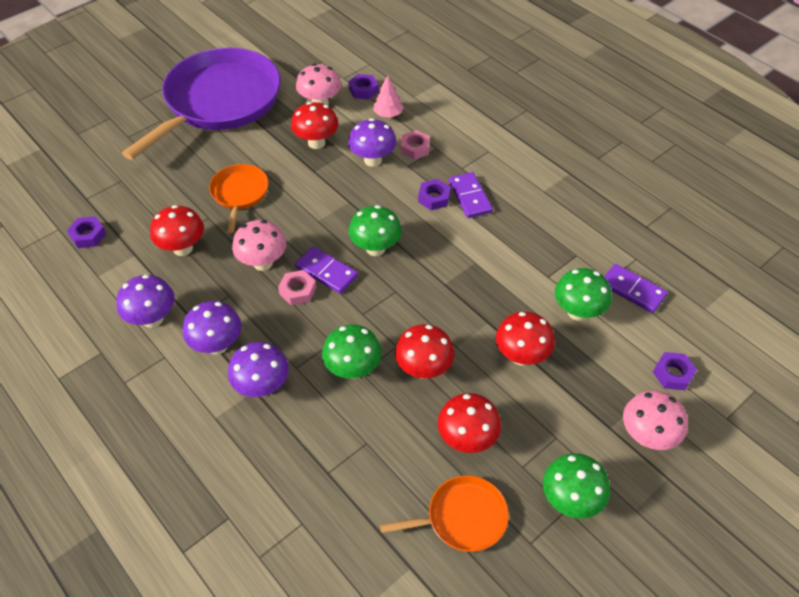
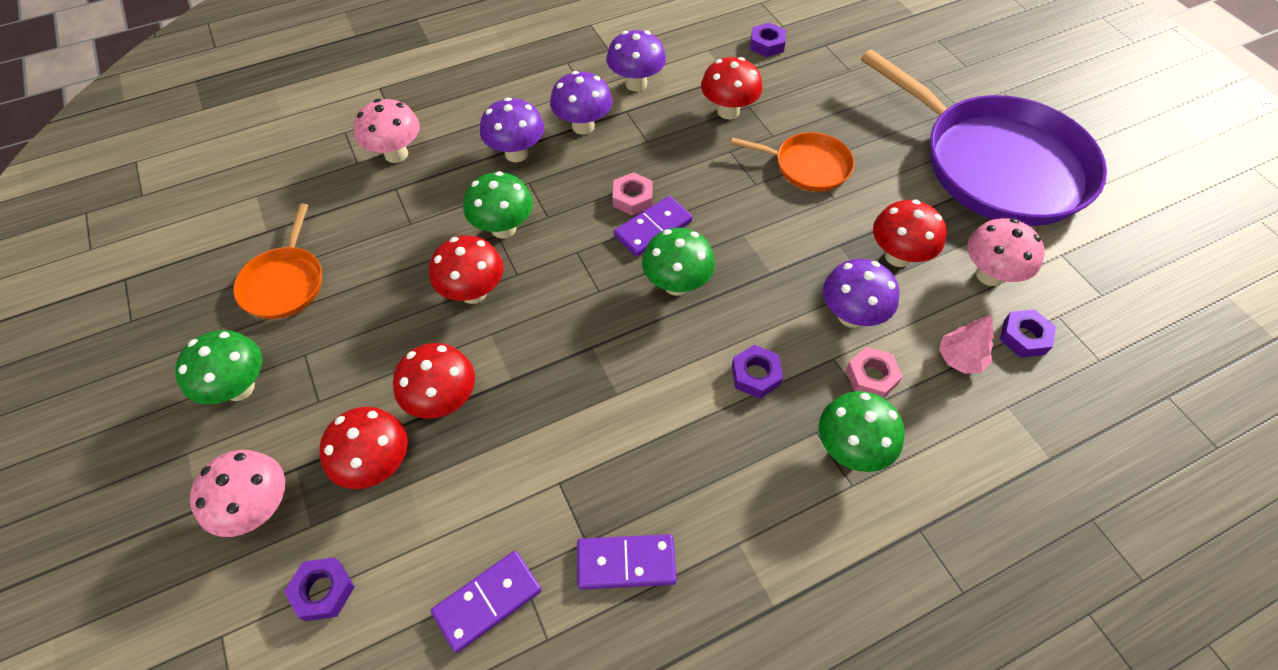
camera: 105 degrees right, 5 degrees up
(263, 263) = (685, 174): pink mushroom -> pink mushroom (396, 154)
(467, 439) = (365, 310): red mushroom -> red mushroom (377, 465)
(470, 197) = (747, 424): purple domino -> purple domino (626, 563)
(577, 312) = (481, 499): green mushroom -> green mushroom (850, 449)

